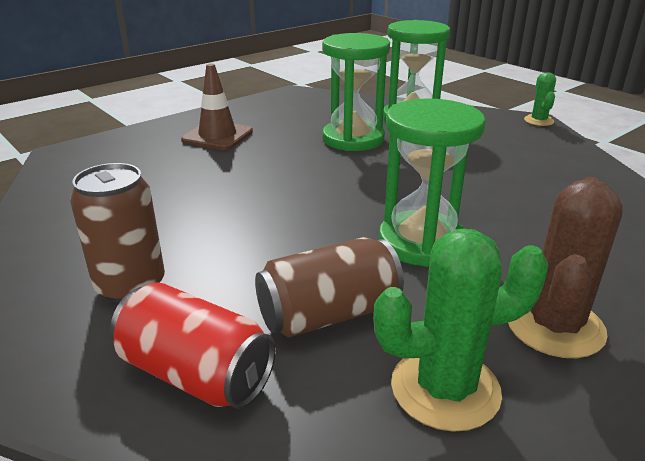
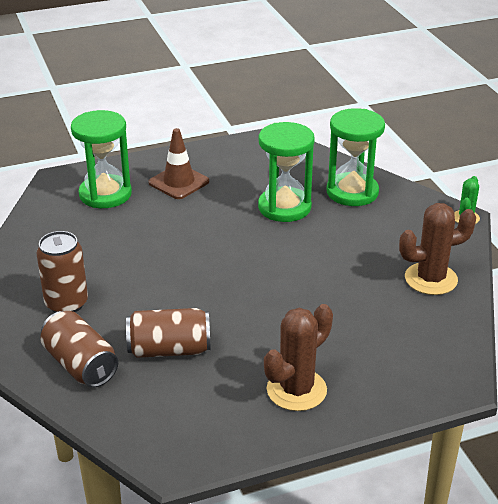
camera: 20 degrees right, 5 degrees up
(196, 374) = (80, 365): red can -> brown can
(421, 242) = (263, 315): green hourglass -> green hourglass (105, 194)
(445, 389) = (203, 406): green cactus -> none
(567, 172) = (431, 279): none -> brown cactus

